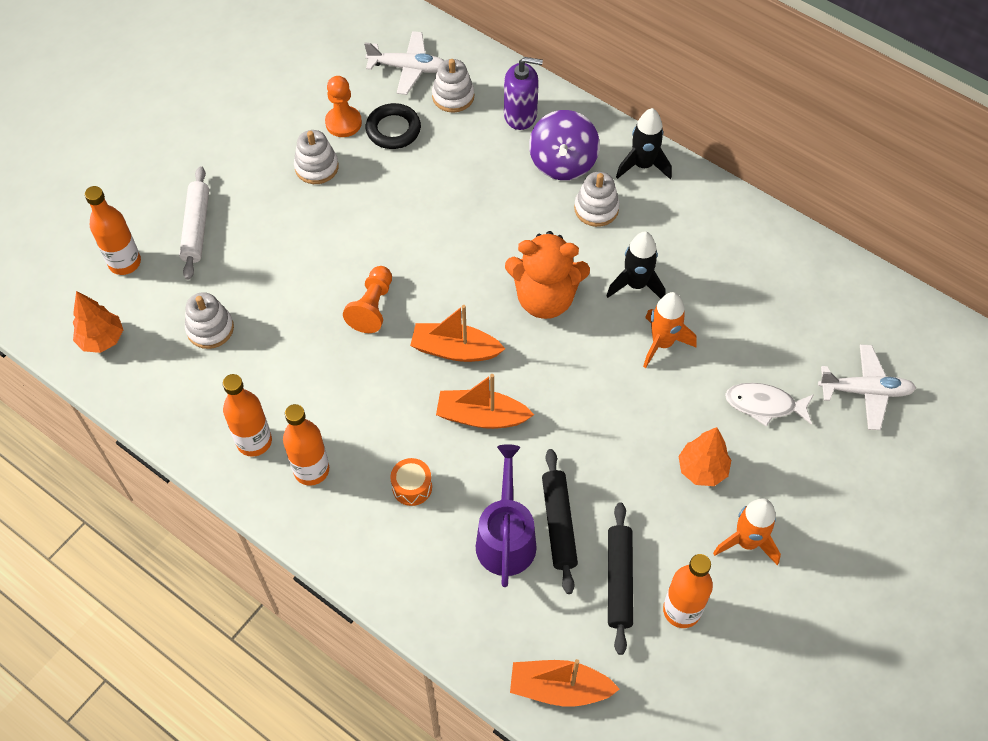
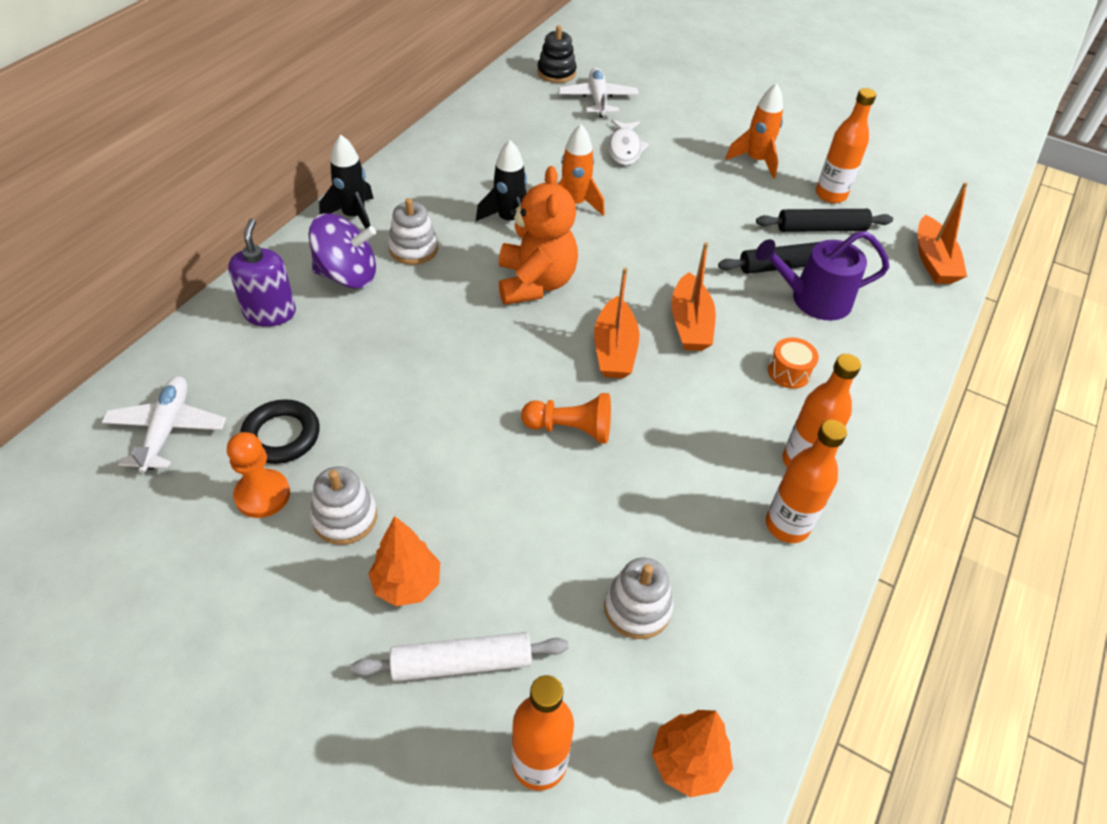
camera: 100 degrees left, 10 degrees down
(453, 96) = (229, 378): white stacking toy -> none
(702, 469) = (698, 182): orange tree -> orange tree (407, 584)
(921, 354) = (556, 73): none -> black stacking toy

